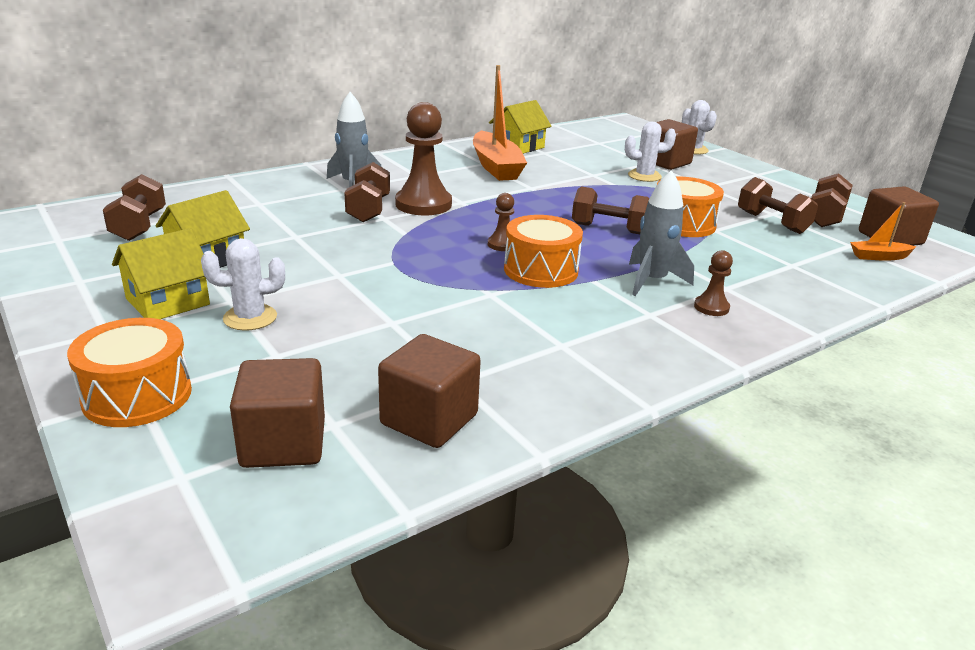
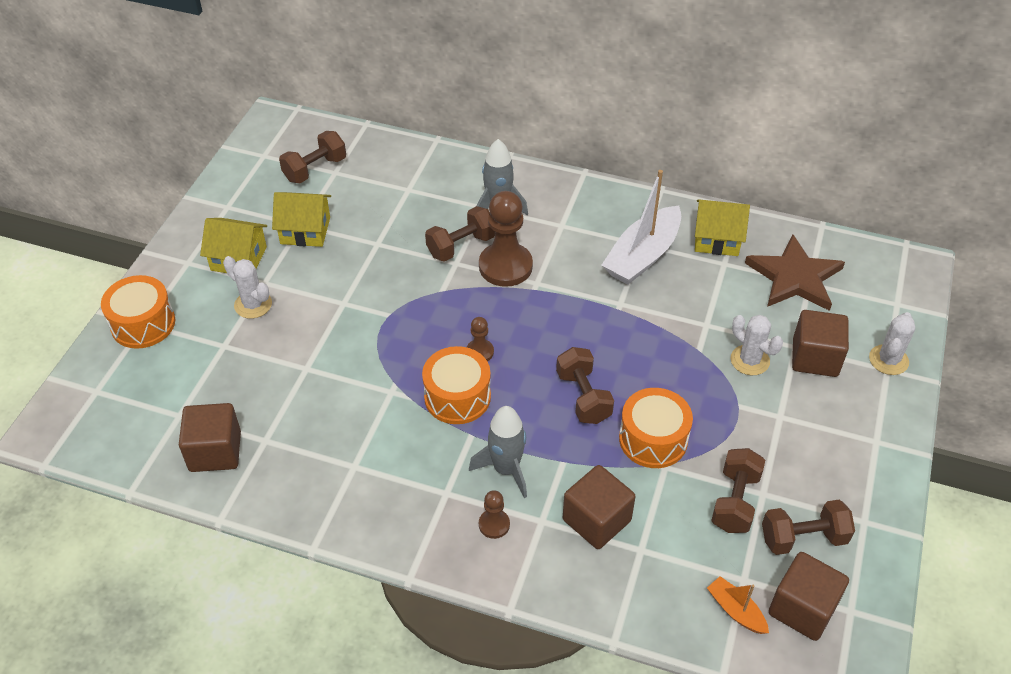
camera: 55 degrees right, 20 degrees up
(283, 443) = (148, 407): brown cube -> brown cube (596, 520)
(496, 167) = (642, 256): orange boat -> white boat
(588, 143) = (794, 277): none -> brown star

